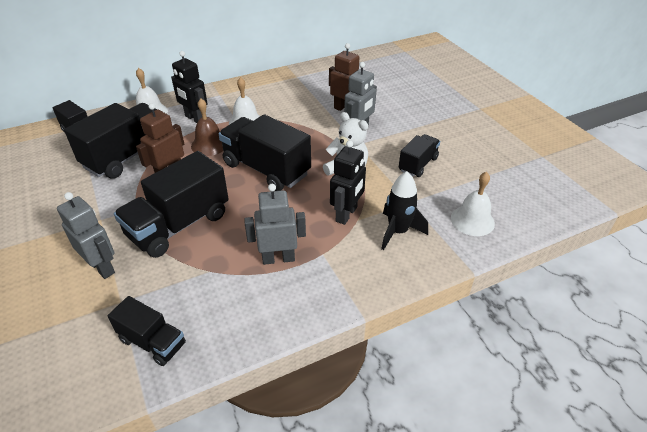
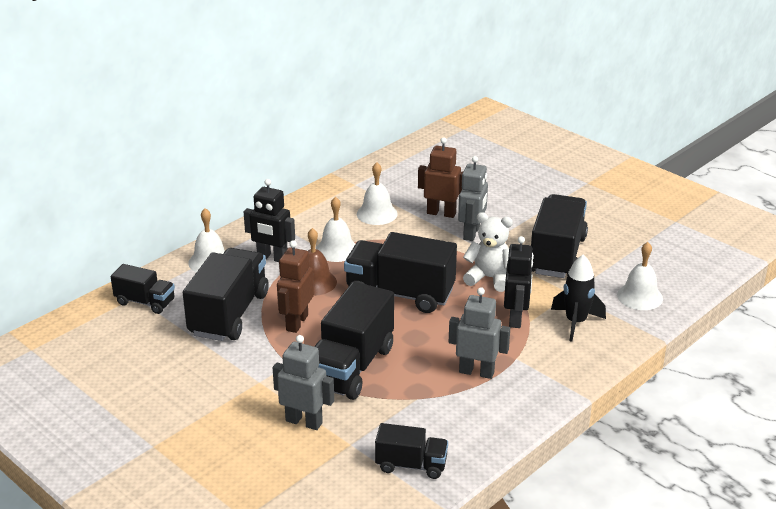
camera: 20 degrees left, 10 degrees down
(278, 258) = (476, 372): grey robot -> grey robot turned 45 degrees clockwise
(296, 101) = (377, 214): none -> white bell
(418, 164) = (556, 255): black truck -> black truck, size x1.80

